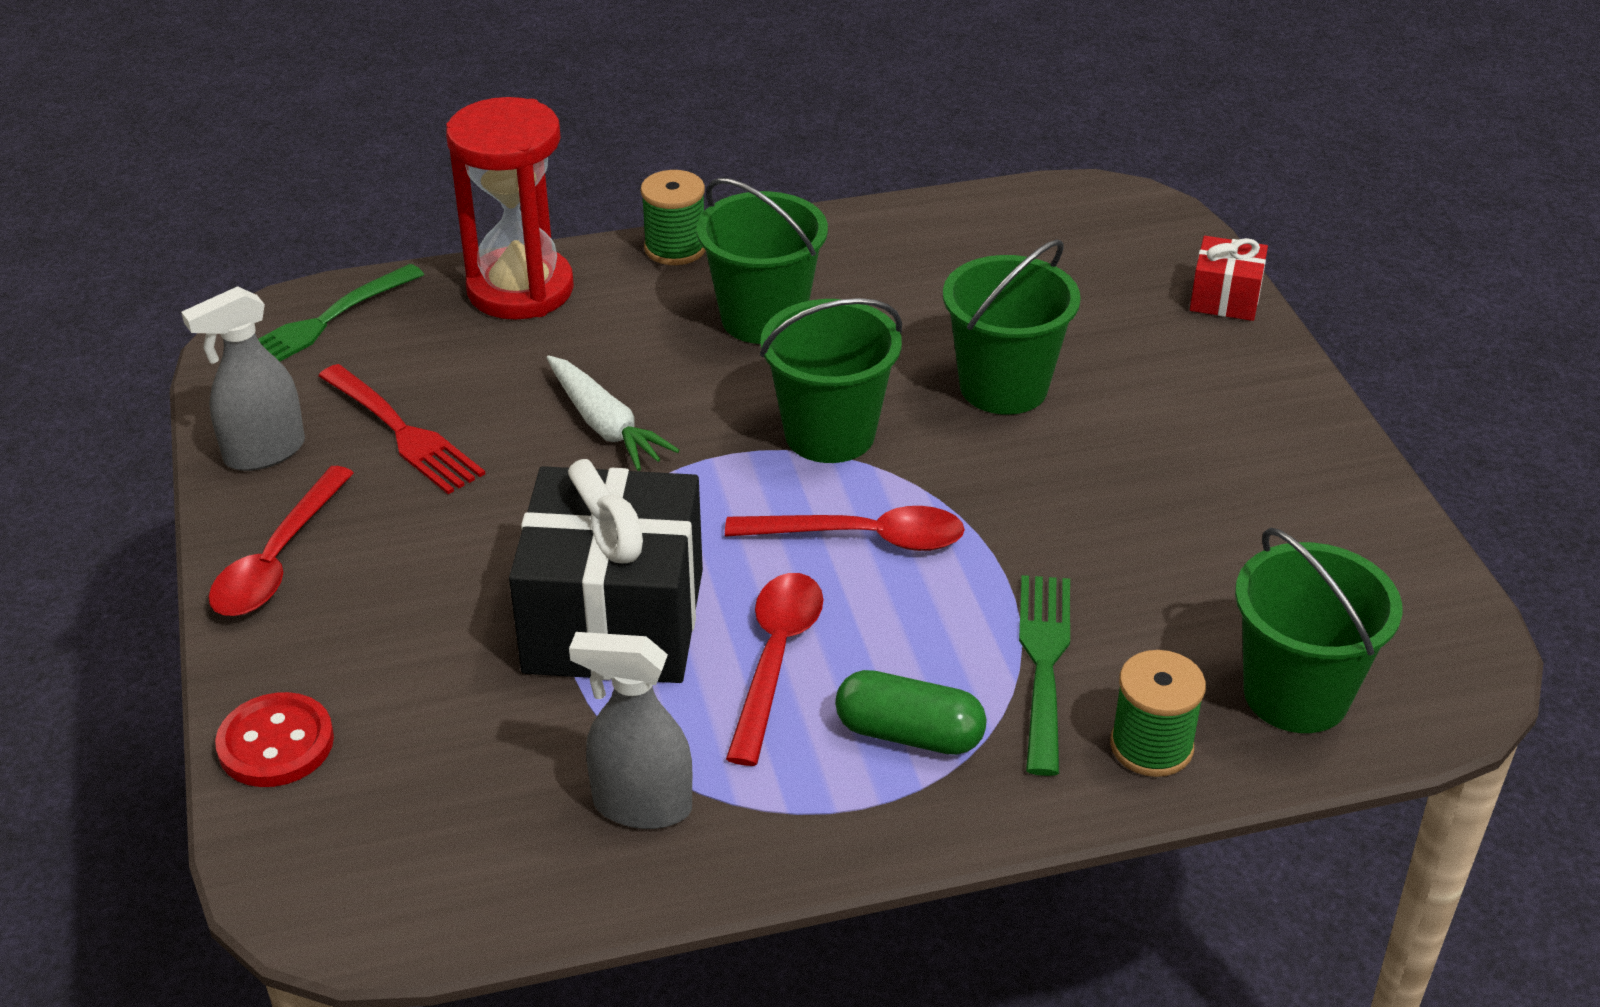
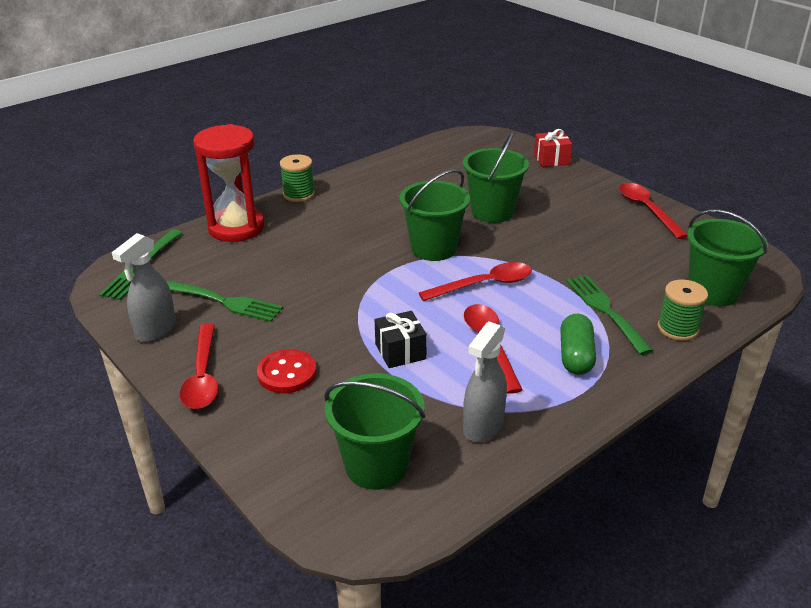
camera: 25 degrees left, 5 degrees down
(276, 743) = (271, 462): red button -> red button (287, 373)
(403, 433) = (225, 302): red fork -> green fork
(605, 425) = (326, 272): white carrot -> none
(613, 621) = (400, 351): black gift -> black gift, size x0.47
(641, 806) = (483, 426): grey spray bottle -> grey spray bottle turned 45 degrees counterclockwise
(763, 319) = (364, 212): green bucket -> green bucket (376, 465)
(909, 734) = (575, 356): green capsule -> green capsule turned 75 degrees counterclockwise
(1325, 472) = (647, 210): none -> red spoon

